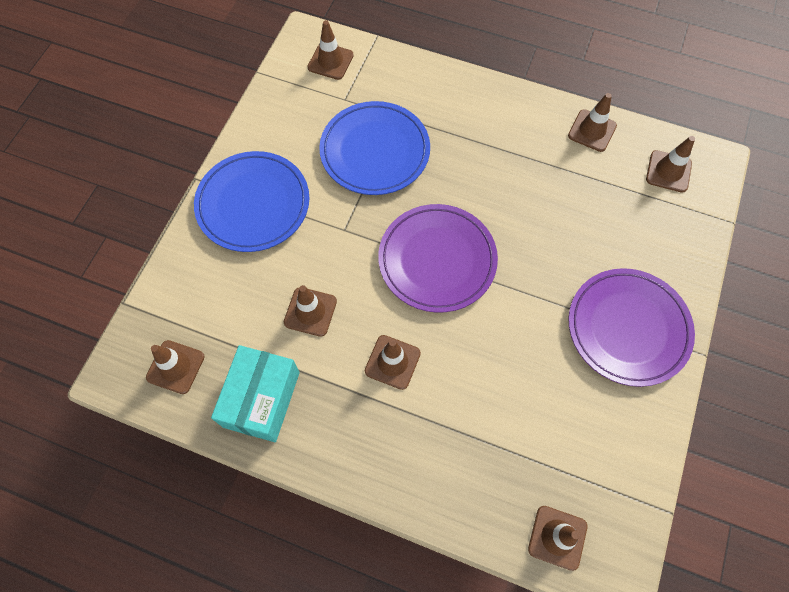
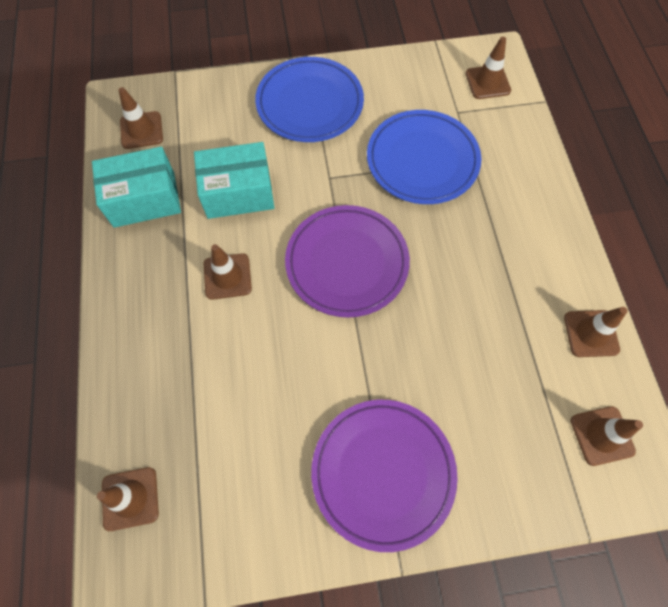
camera: 60 degrees right, 0 degrees up
(310, 312) = (238, 192): brown traffic cone -> turquoise box

